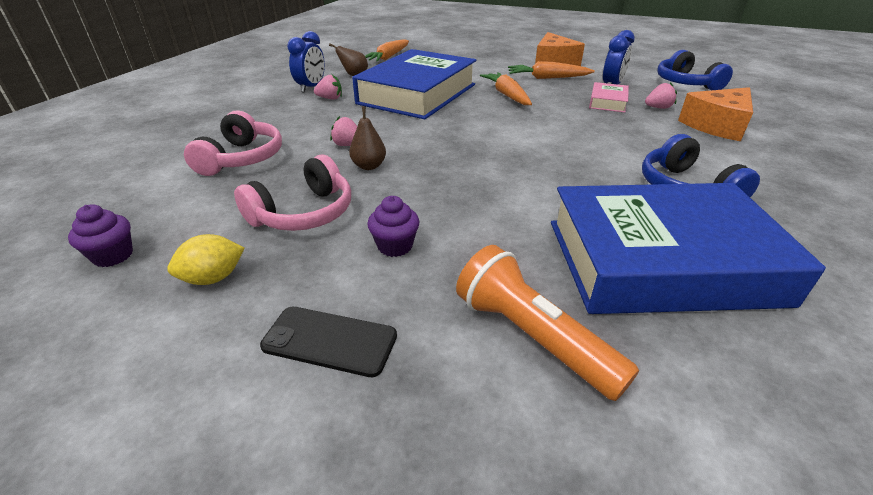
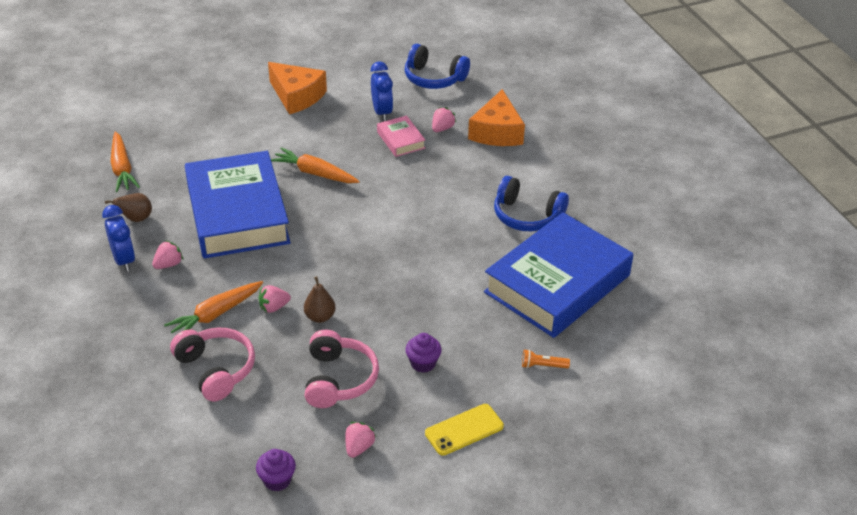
camera: 45 degrees left, 5 degrees up
(213, 278) = (359, 447): yellow lemon -> pink strawberry
(330, 341) = (464, 430): black phone -> yellow phone
(532, 337) = (542, 366): orange flashlight -> orange flashlight, size x0.46
(547, 78) = (319, 127): orange carrot -> orange carrot (215, 315)

